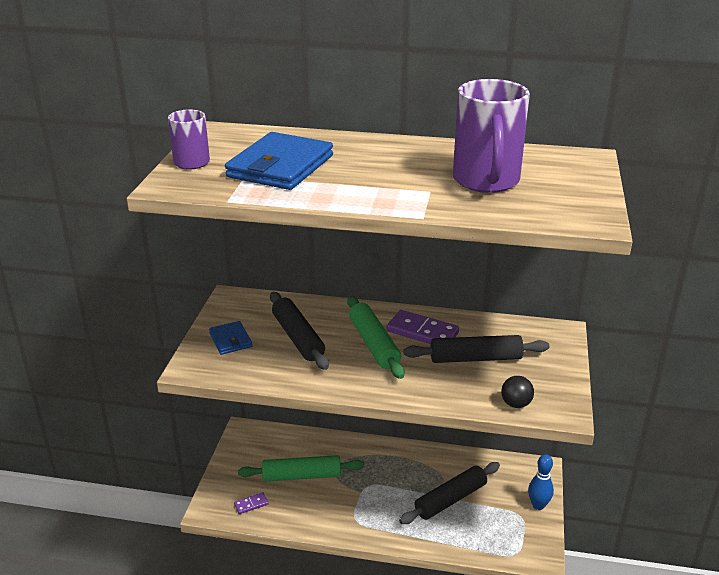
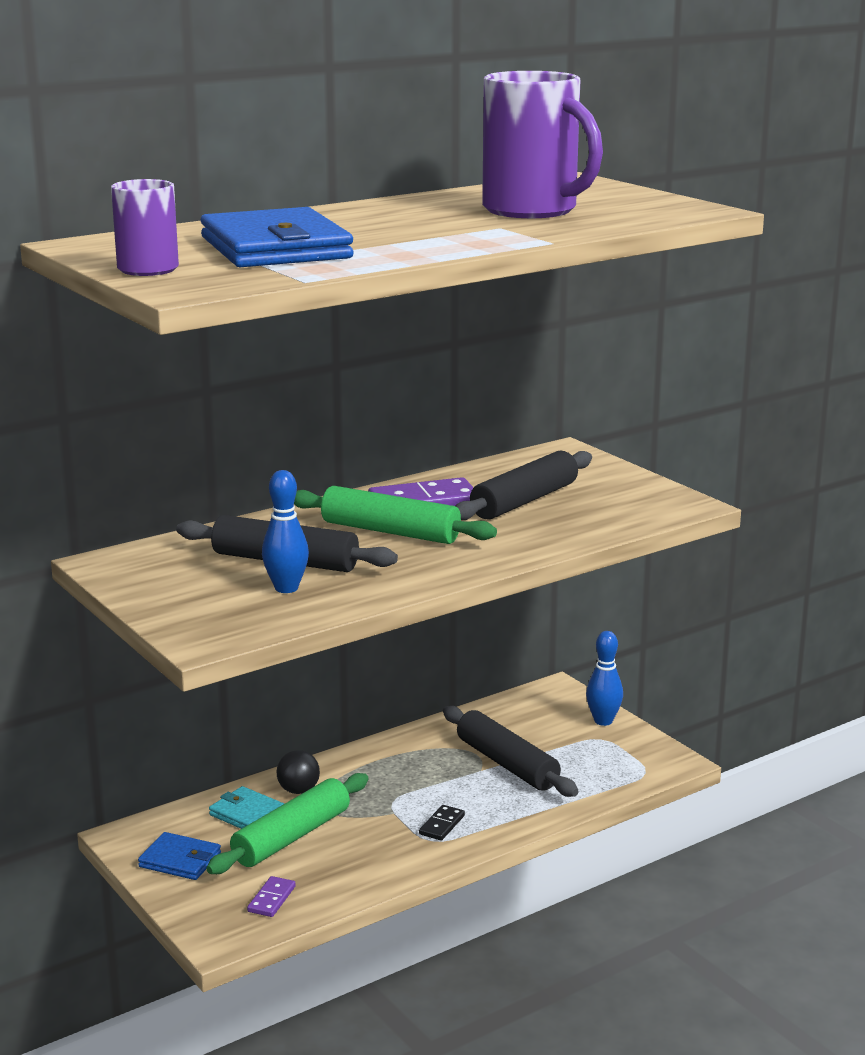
camera: 45 degrees left, 10 degrees down
(230, 340) = (199, 596): blue wallet -> blue wallet (180, 860)
(270, 356) = (286, 588): none -> blue bowling pin
(301, 450) = (248, 814): none -> turquoise wallet
(371, 515) = (442, 825): none -> black domino
(450, 499) = (507, 764): black rolling pin -> black rolling pin turned 45 degrees counterclockwise
(516, 404) = (634, 517): black ball -> black ball (298, 790)

